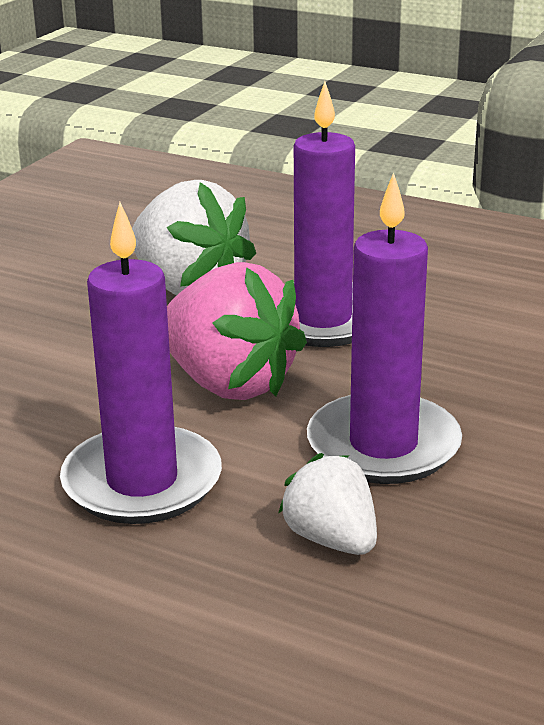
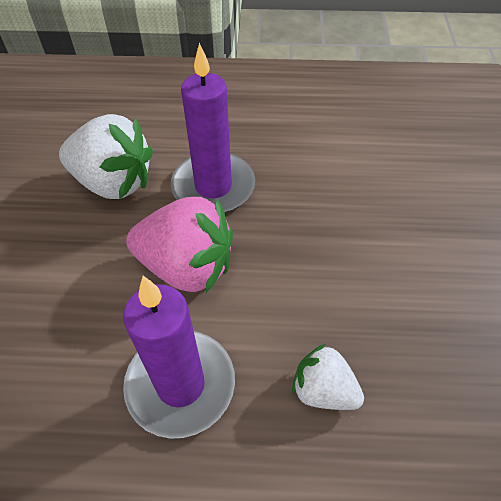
camera: 25 degrees left, 25 degrees up
(383, 445) = (308, 291): purple candle -> none

